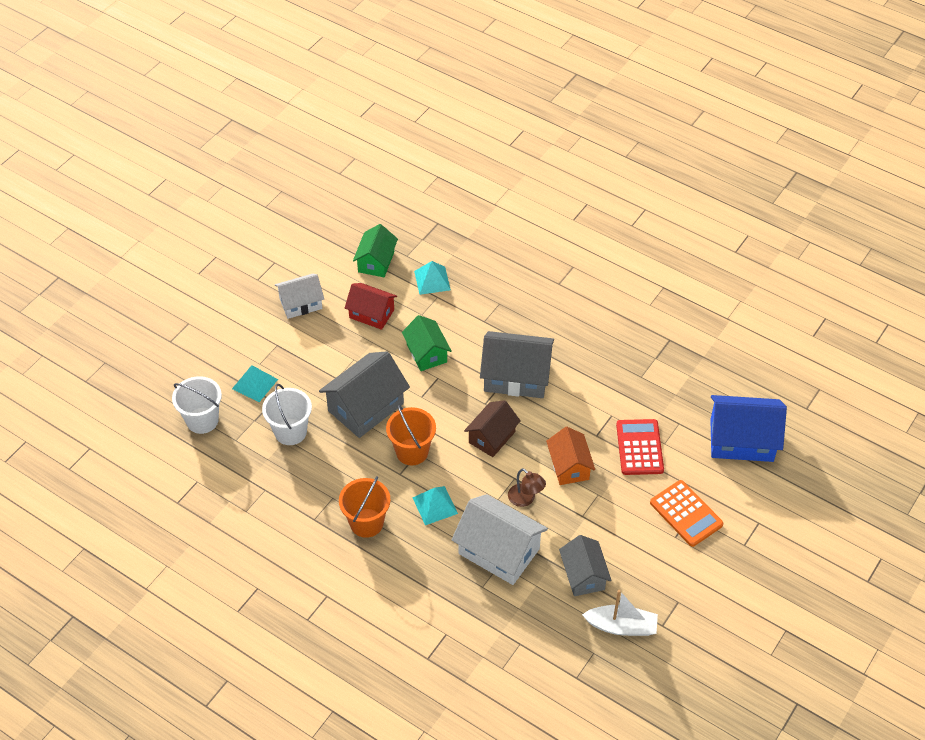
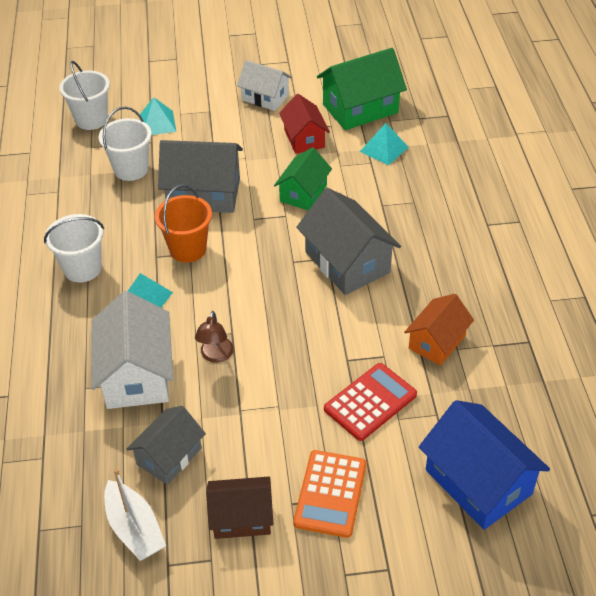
camera: 50 degrees right, 5 degrees down
(366, 523) = (82, 268): orange bucket -> white bucket
(376, 262) = (360, 108): green house -> green house, size x1.58
(492, 437) = (261, 289): brown house -> brown house (241, 517)
(569, 466) = (288, 363): orange house -> orange house (437, 342)

